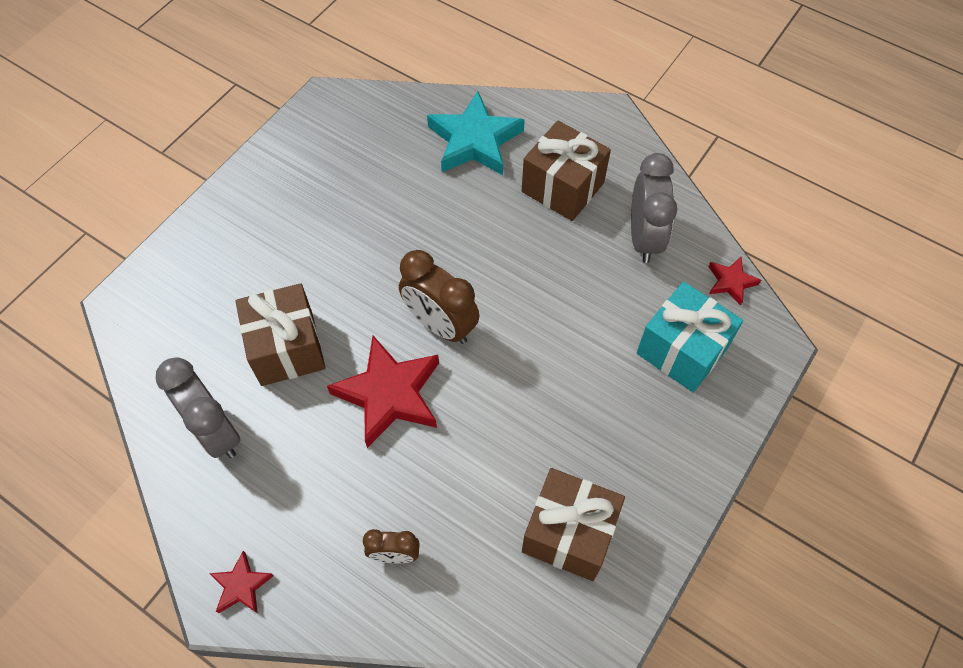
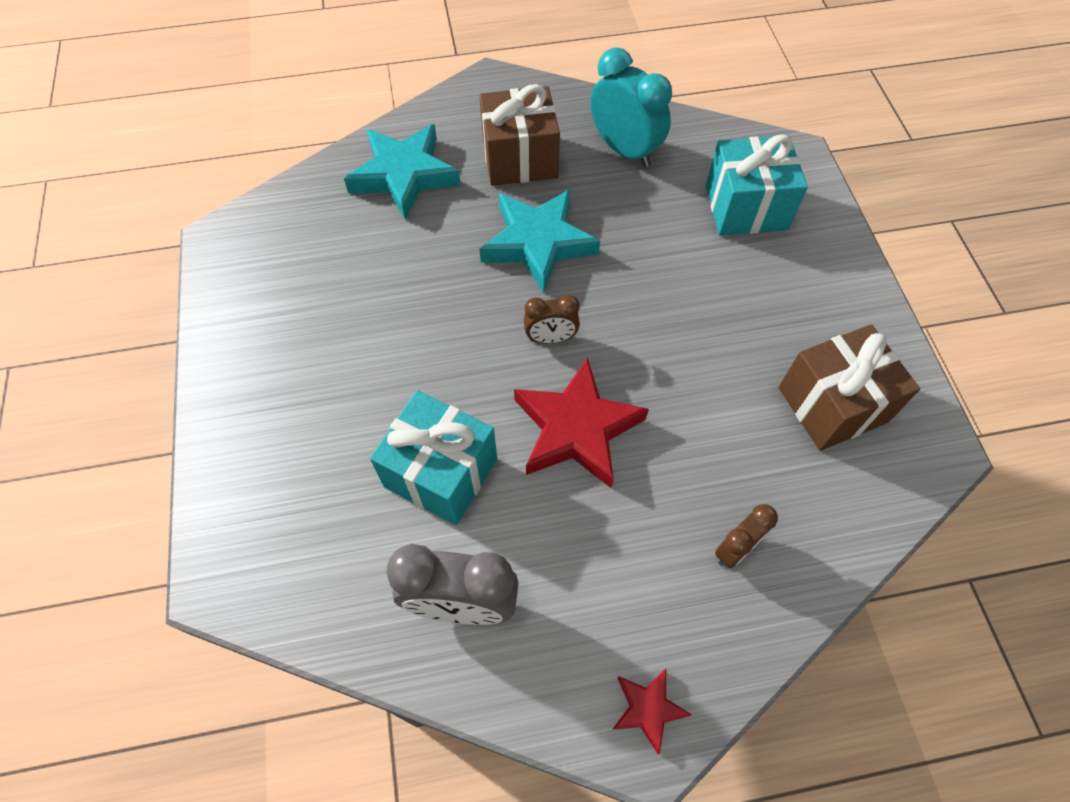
camera: 45 degrees left, 0 degrees up
(287, 348) = (441, 472): brown gift -> turquoise gift
(440, 325) = (551, 338): brown clock -> brown clock, size x0.56
(506, 255) = (538, 243): none -> turquoise star
(644, 238) = (624, 150): grey clock -> turquoise clock
(731, 282) = (719, 135): red star -> none

